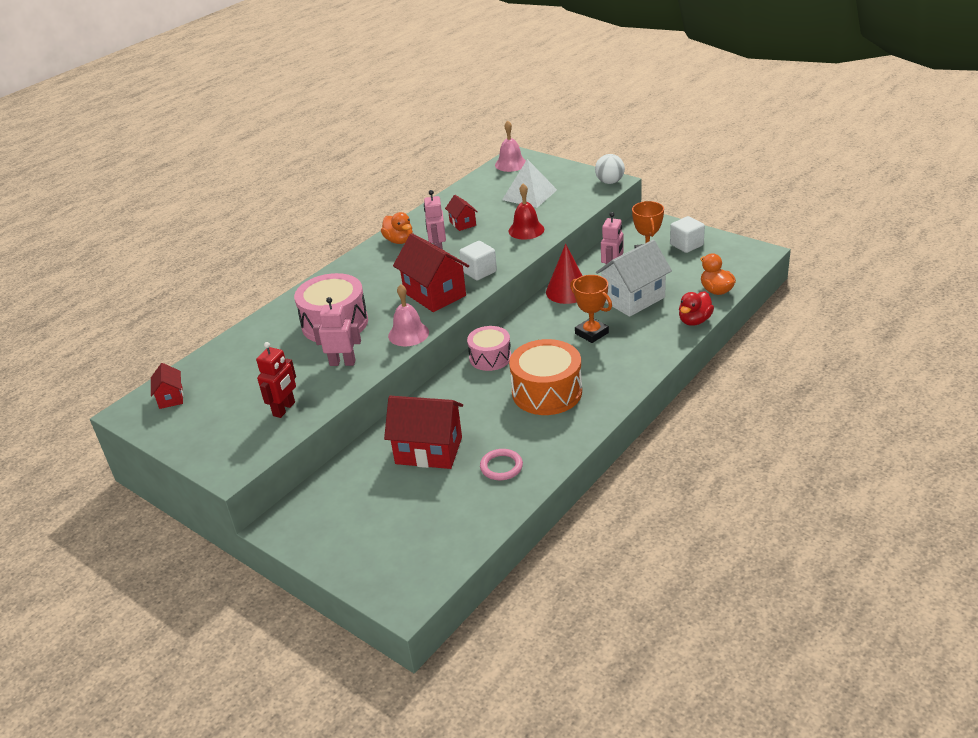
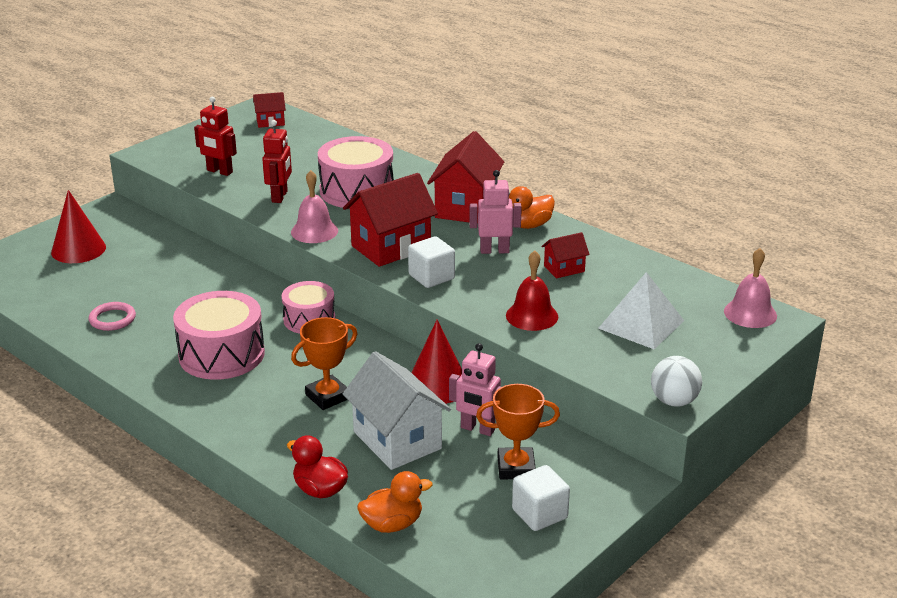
camera: 90 degrees right, 5 degrees down
(342, 363) = (280, 196): pink robot -> red robot
(370, 526) = (78, 249): none -> red cone
(429, 450) = (165, 279): red house -> red house (466, 207)
(547, 392) = (221, 354): orange drum -> pink drum

